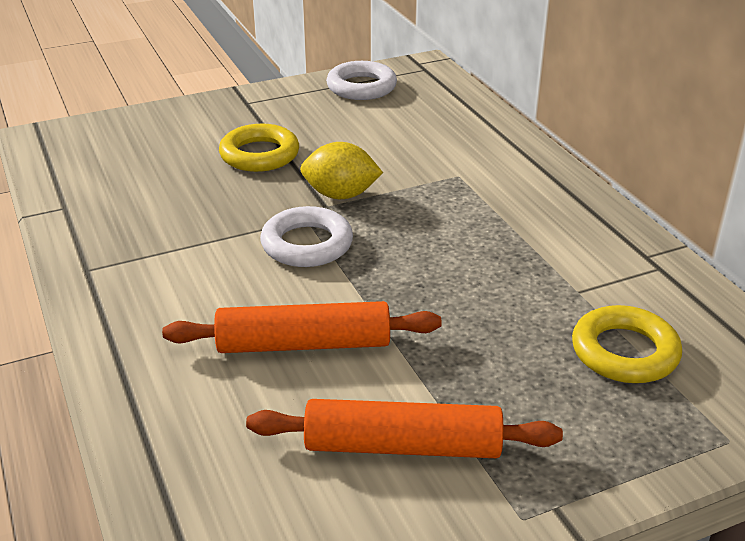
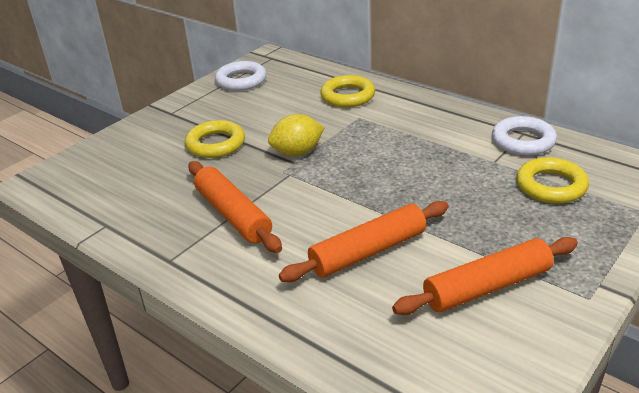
camera: 25 degrees left, 0 degrees up
(198, 243) = (233, 215): none -> orange rolling pin
(307, 244) = (307, 190): white ring -> white ring (523, 141)
(470, 144) = (347, 96): none -> yellow ring

